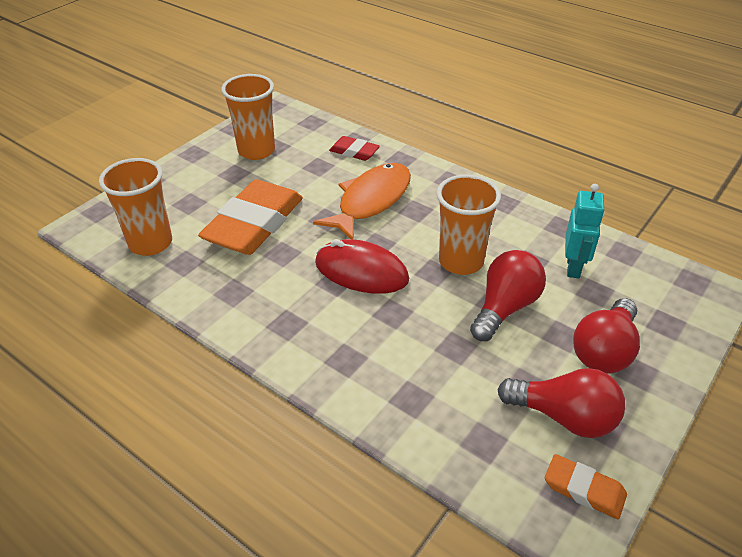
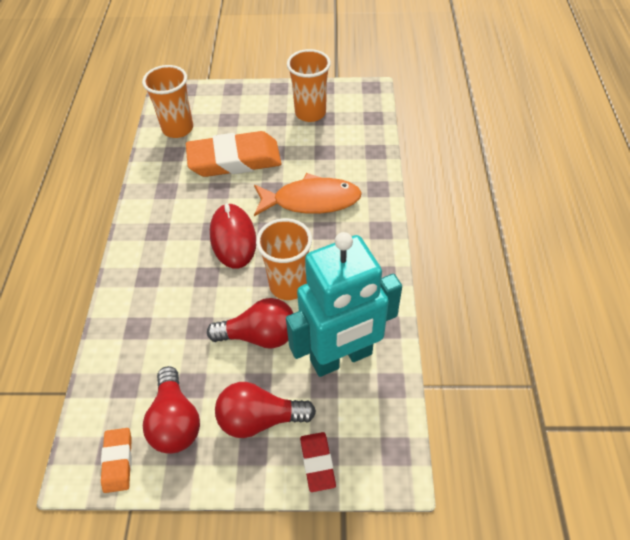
camera: 55 degrees right, 10 degrees up
(354, 152) = (360, 159): red eraser -> red eraser (317, 463)
(573, 267) = (341, 358): turquoise robot -> turquoise robot, size x2.03

